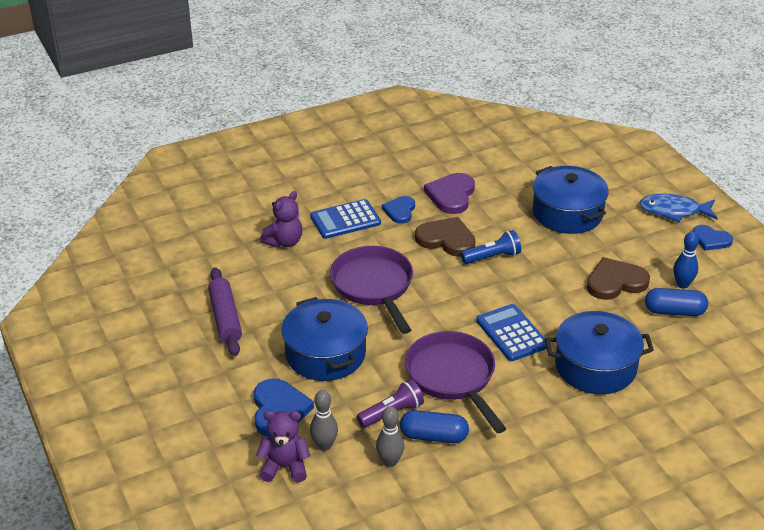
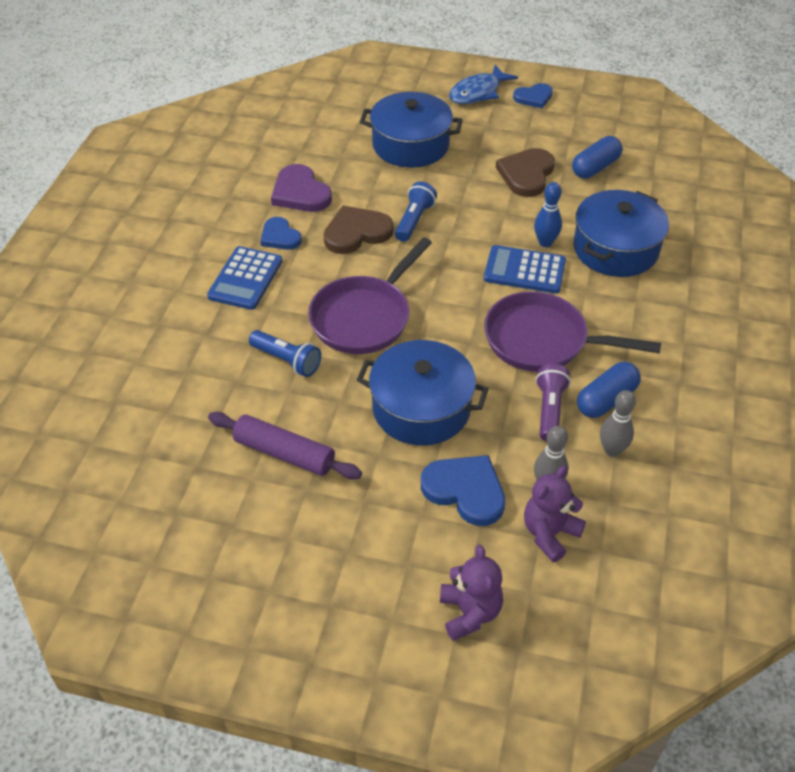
camera: 50 degrees left, 10 degrees up
(284, 242) = (222, 340): purple teddy bear -> purple teddy bear (469, 612)
(298, 276) = (287, 361): none -> blue flashlight
(374, 286) = (364, 317): purple pan -> purple pan turned 75 degrees counterclockwise
(682, 284) = (568, 143): blue bowling pin -> blue bowling pin (545, 242)

